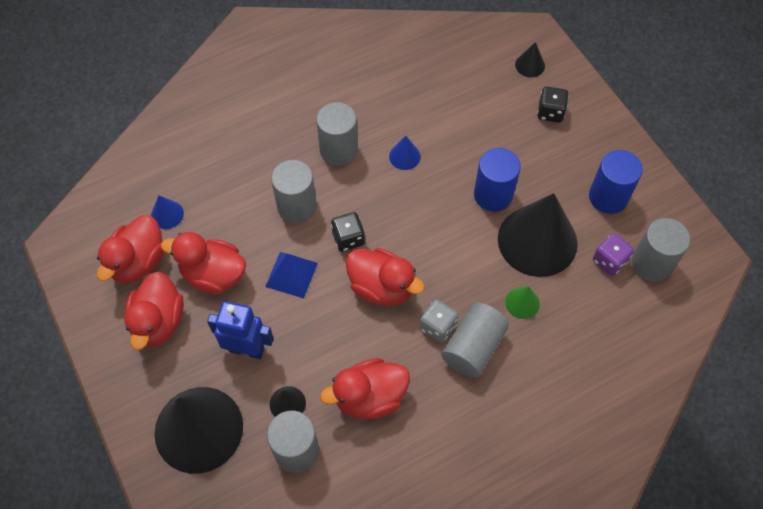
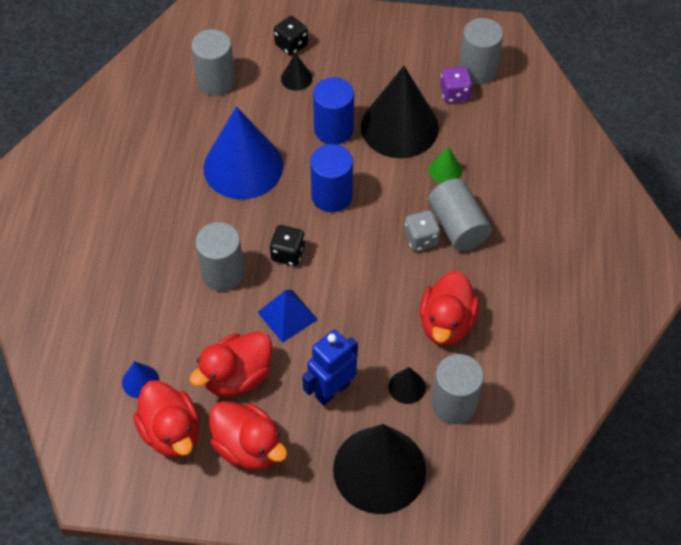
camera: 55 degrees left, 5 degrees down
(338, 150) = (193, 210): grey cylinder -> grey cylinder (216, 81)
(381, 287) = (354, 256): red duck -> none
(404, 156) = (243, 166): blue cone -> blue cone, size x2.40
(530, 65) = (234, 29): black cone -> black cone (296, 78)
(608, 197) = (399, 59): blue cylinder -> blue cylinder (331, 196)

